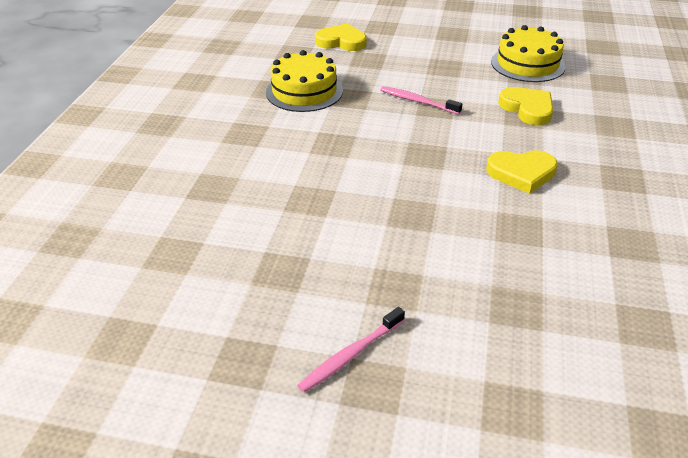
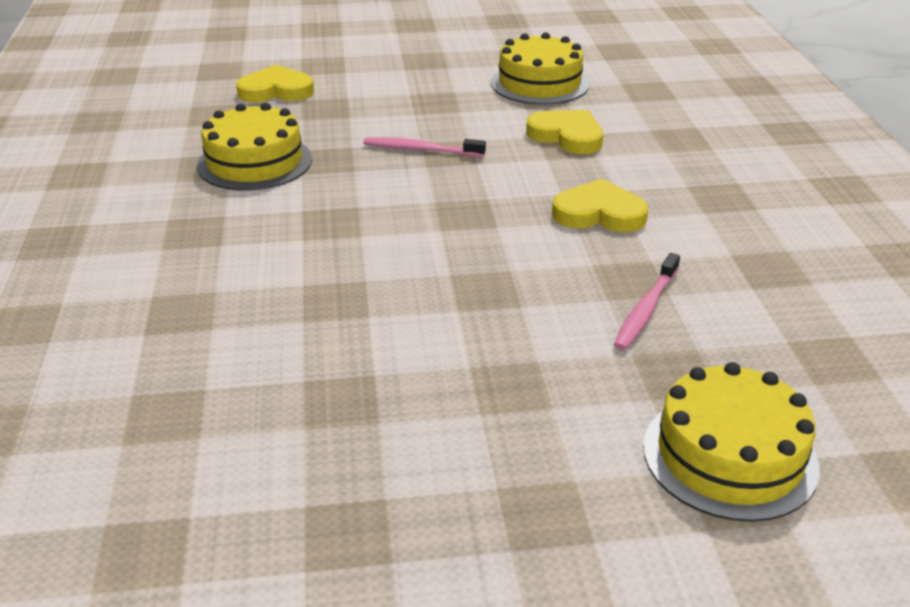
camera: 20 degrees left, 5 degrees down
(350, 355) = (494, 485): pink toothbrush -> pink toothbrush (645, 309)
(521, 173) = (599, 213): yellow heart -> yellow heart turned 150 degrees counterclockwise
(525, 379) = (729, 456): none -> yellow cake

